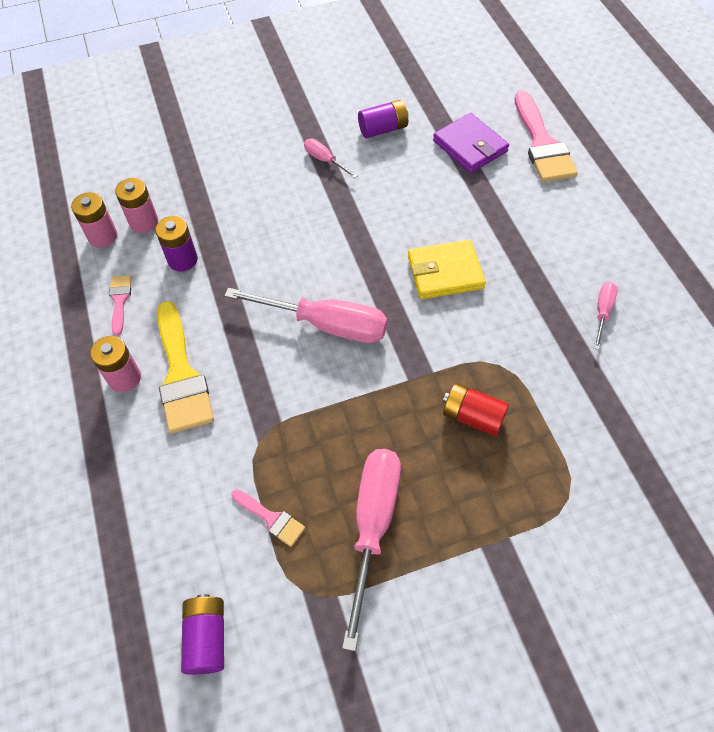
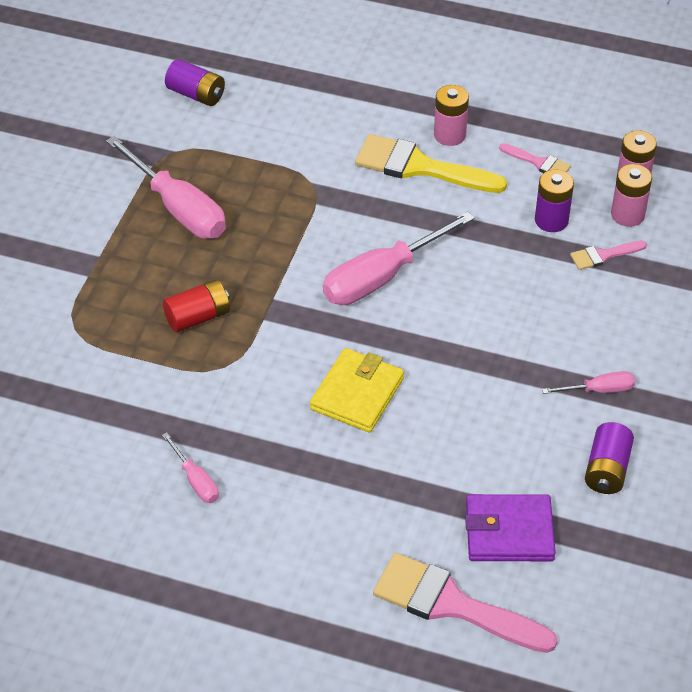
camera: 125 degrees right, 10 degrees down
(271, 519) = (242, 160): pink brush -> pink brush (603, 255)

